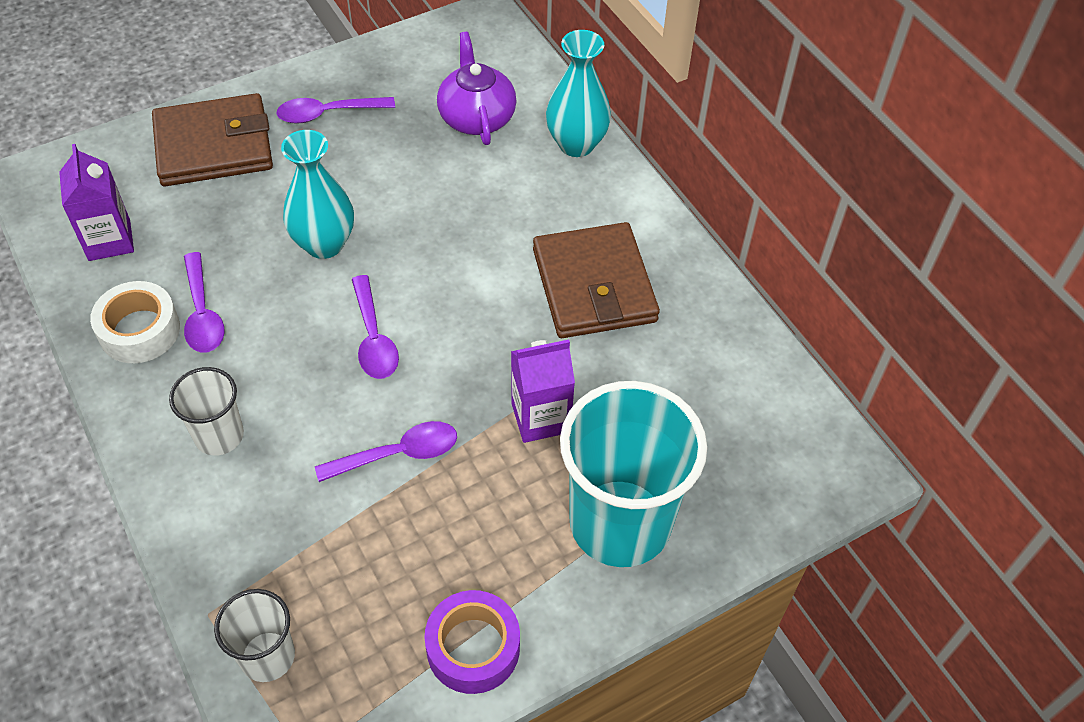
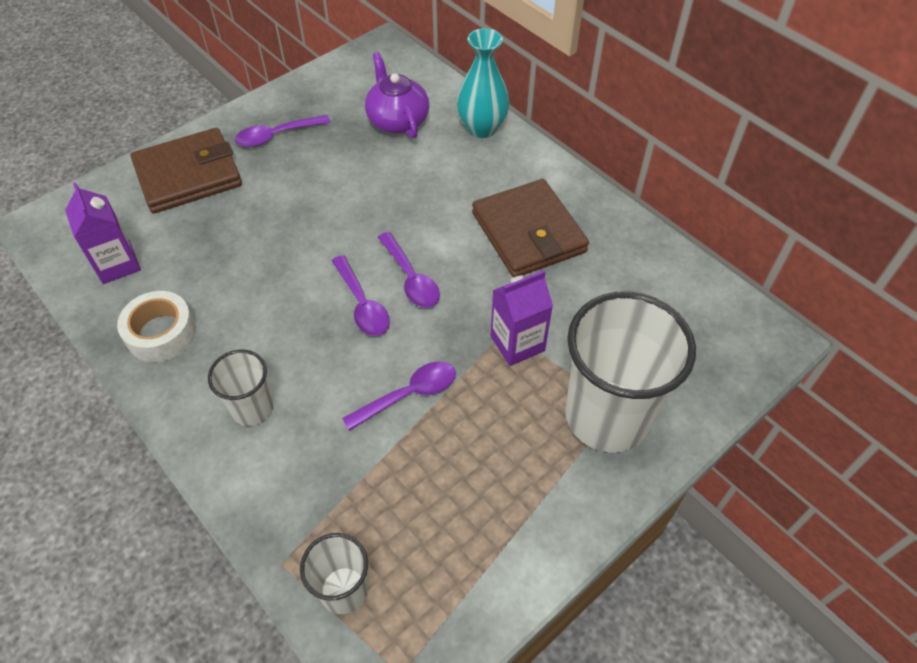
camera: 10 degrees left, 0 degrees up
(202, 313) = (212, 310): purple spoon -> purple spoon (411, 278)
(324, 244) = (301, 237): turquoise vase -> none
(473, 648) = (518, 545): purple tape -> none
(620, 523) = (607, 416): turquoise cup -> white cup

